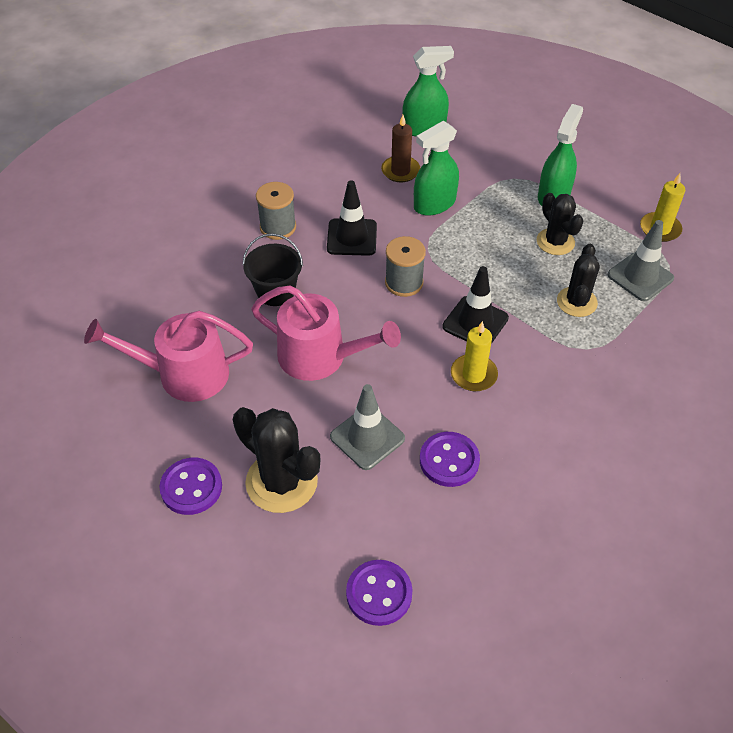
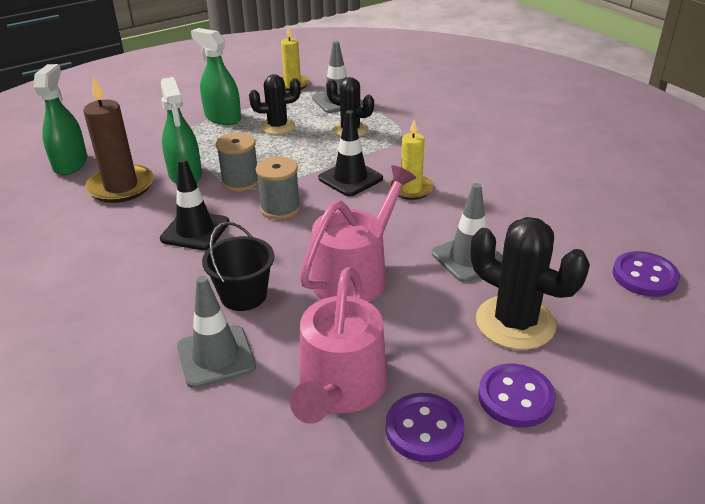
camera: 75 degrees left, 15 degrees down
(205, 296) = (216, 356): none -> grey traffic cone
(278, 227) = (139, 281): grey spool -> grey spool (240, 182)
(281, 482) = (515, 322): black cactus -> black cactus turned 75 degrees clockwise
(400, 171) = (121, 187): brown candle -> brown candle, size x1.54
(449, 460) = (503, 217): purple button -> purple button (424, 429)

